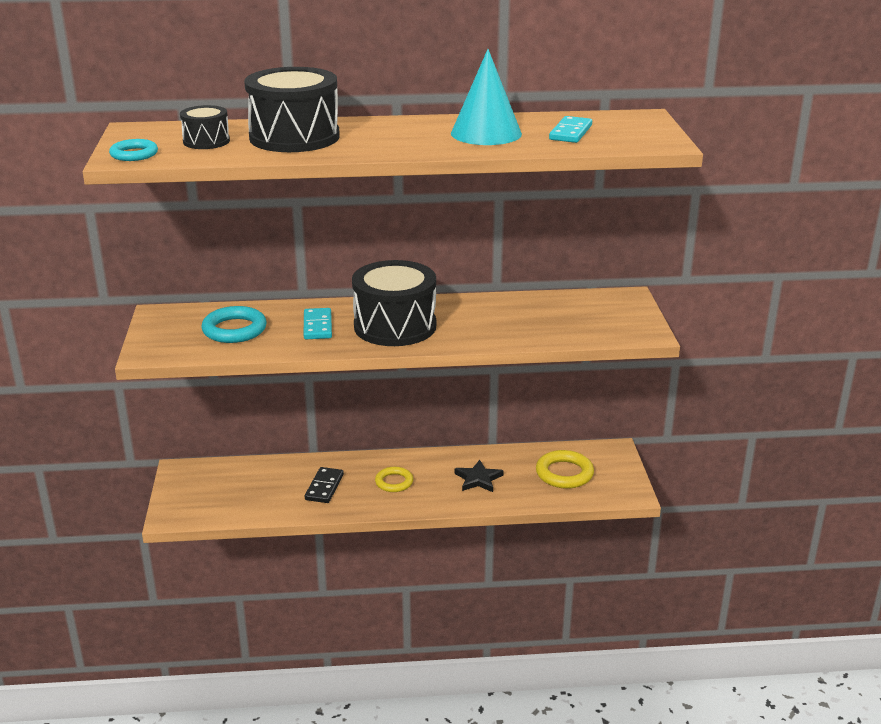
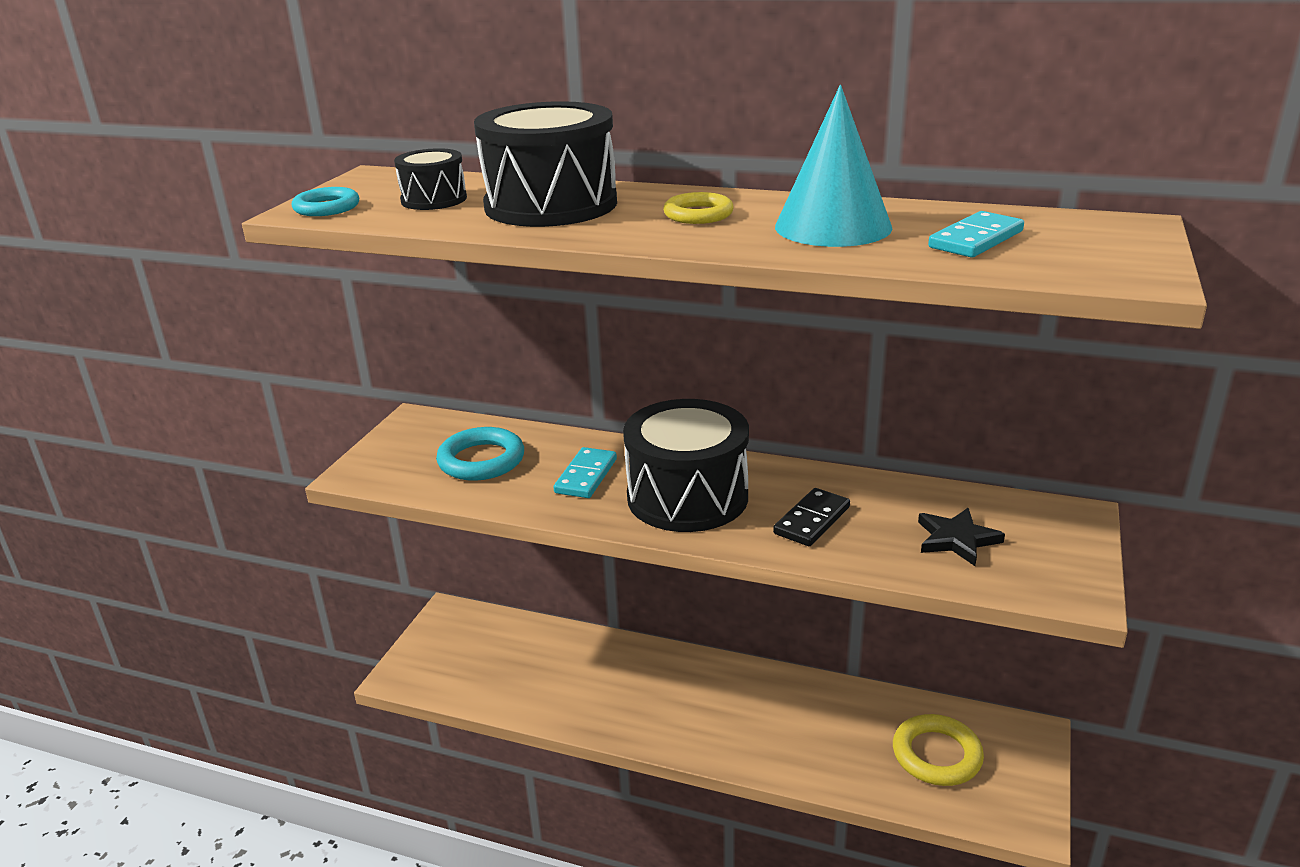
camera: 25 degrees right, 0 degrees up
(324, 487) = (597, 685): black domino -> black domino (811, 520)
(394, 482) = (689, 702): yellow ring -> yellow ring (698, 214)
(478, 479) = (805, 729): black star -> black star (956, 539)

